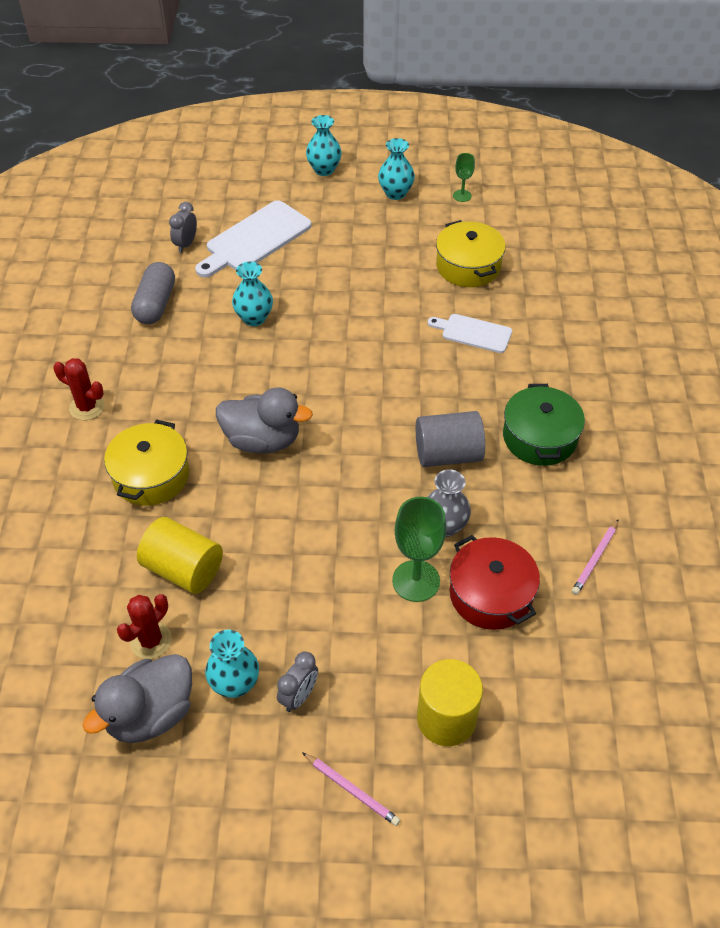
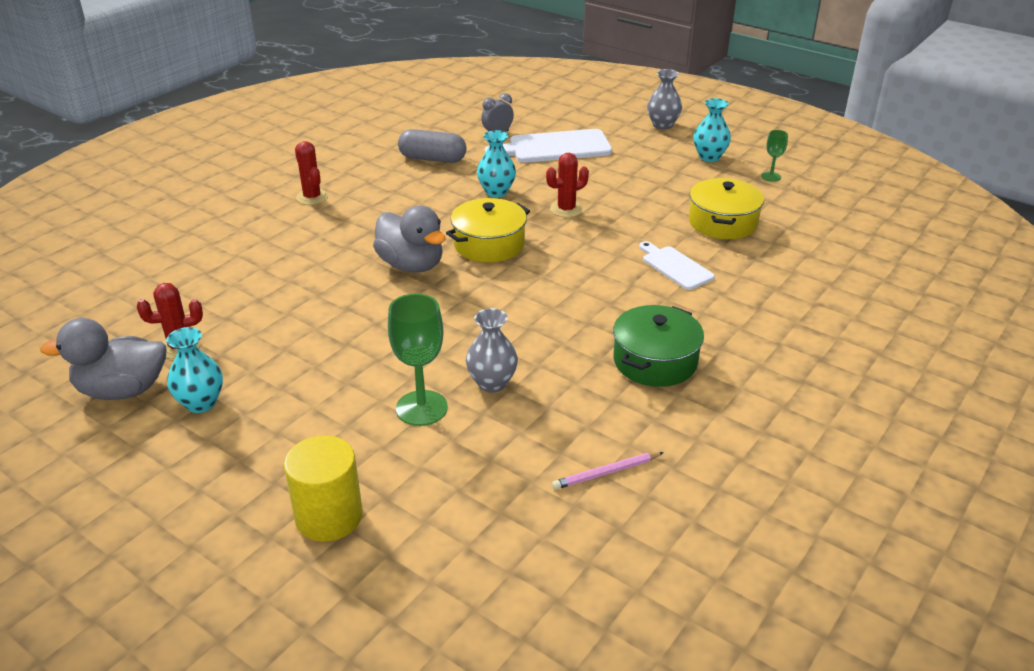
camera: 35 degrees right, 15 degrees down
(151, 476) = (305, 252): yellow pot -> yellow pot (489, 244)
(155, 304) = (432, 159): grey capsule -> grey capsule turned 60 degrees clockwise
(183, 569) = (256, 316): yellow cylinder -> none
(299, 696) = (235, 436): grey clock -> none
(324, 170) = (662, 125): turquoise vase -> grey vase
(333, 311) = (566, 209): none -> red cactus
(351, 790) = (194, 521): pink pencil -> none
(448, 454) = (554, 337): grey cylinder -> none
(491, 594) = (475, 449): red pot -> none

